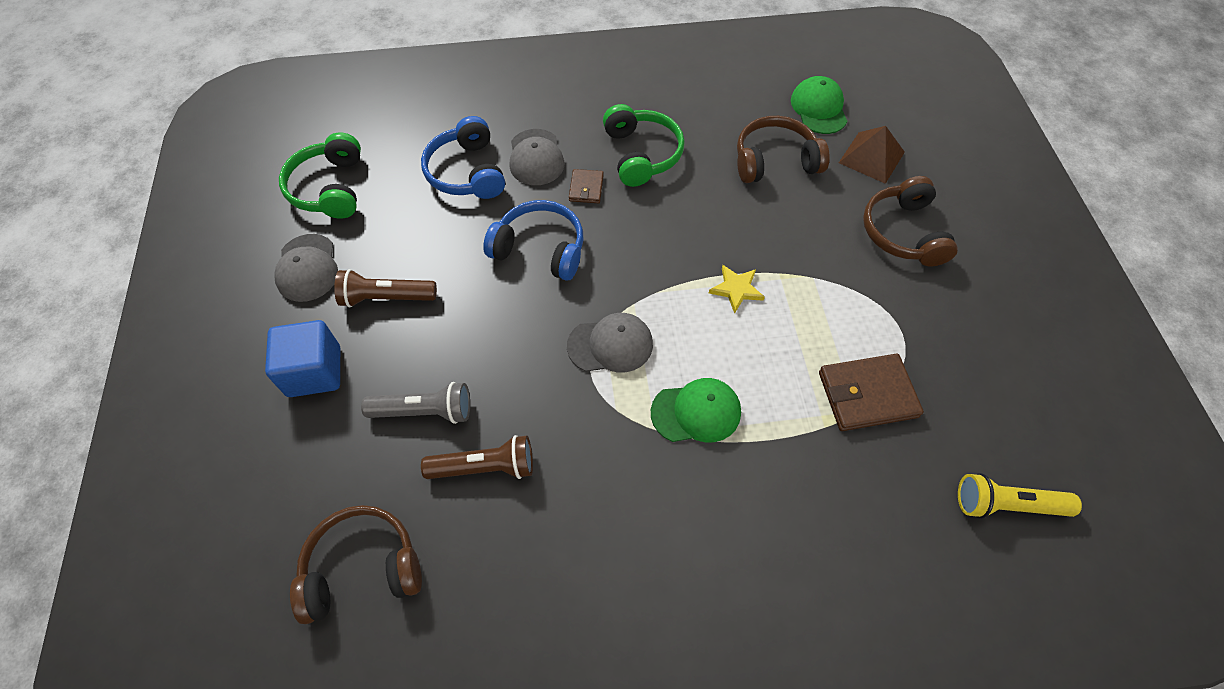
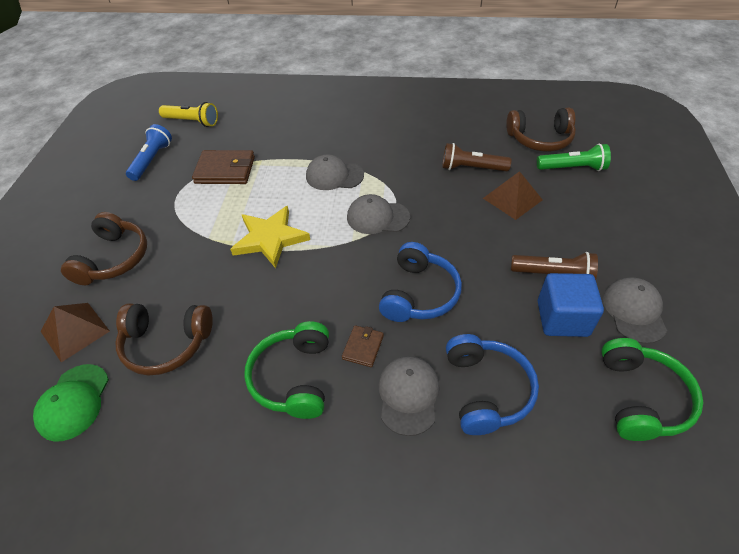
camera: 165 degrees left, 10 degrees down
(314, 371) = (599, 231): blue cube -> blue cube (562, 318)
(321, 497) = (572, 168): none -> green flashlight
(424, 411) = (512, 199): grey flashlight -> brown pyramid
(540, 249) = (418, 294): blue headphones -> blue headphones turned 105 degrees counterclockwise
(696, 412) = (334, 176): green cap -> grey cap
(736, 289) = (270, 238): yellow star -> yellow star, size x1.79
(995, 396) = (152, 160): none -> blue flashlight

